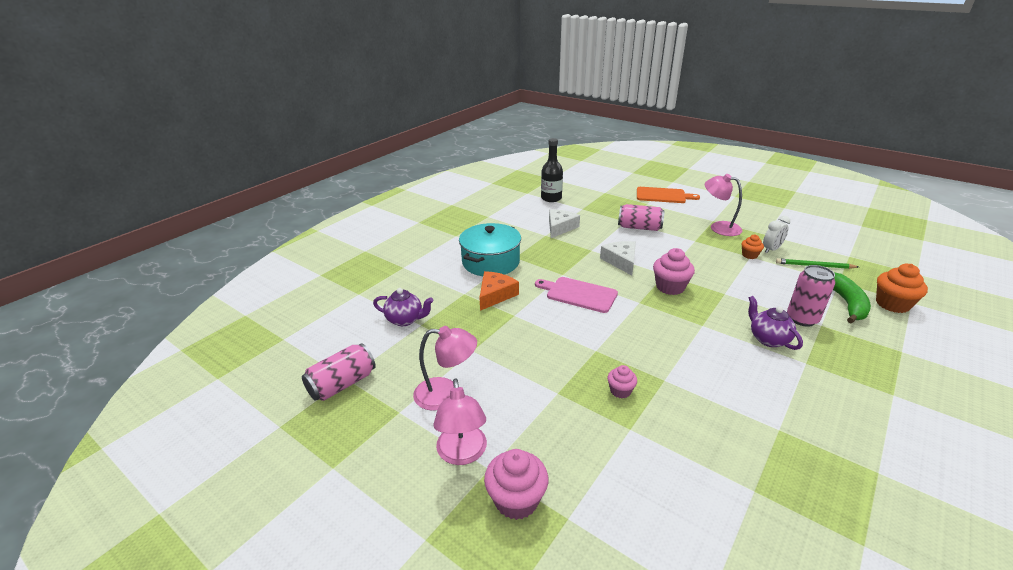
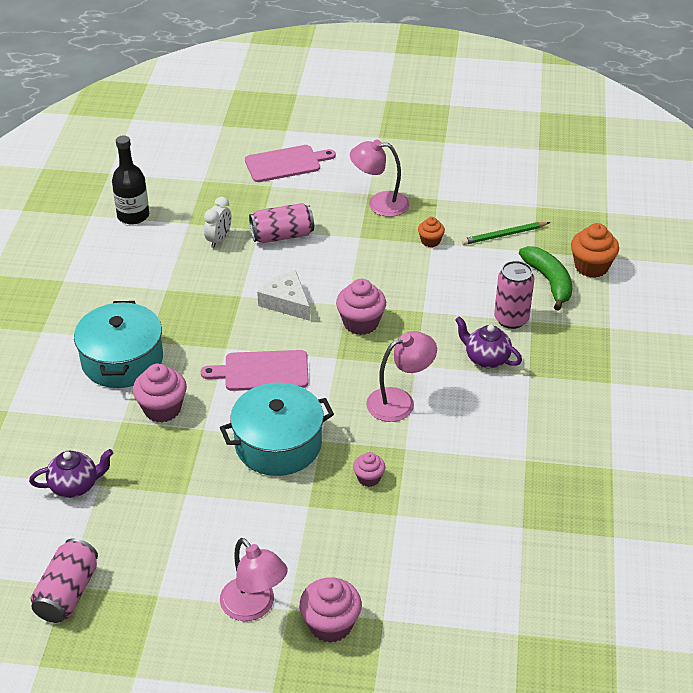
camera: 30 degrees left, 10 degrees up
(446, 394) = (194, 555): pink lamp -> pink lamp (399, 401)
(495, 295) = (162, 409): orange cheese -> pink cupcake
(560, 227) = (178, 269): white cheese -> none
(561, 342) = (278, 444): none -> turquoise pot
(663, 195) = (286, 163): orange cutting board -> pink cutting board
(771, 249) = (451, 223): white clock -> white clock (219, 240)

